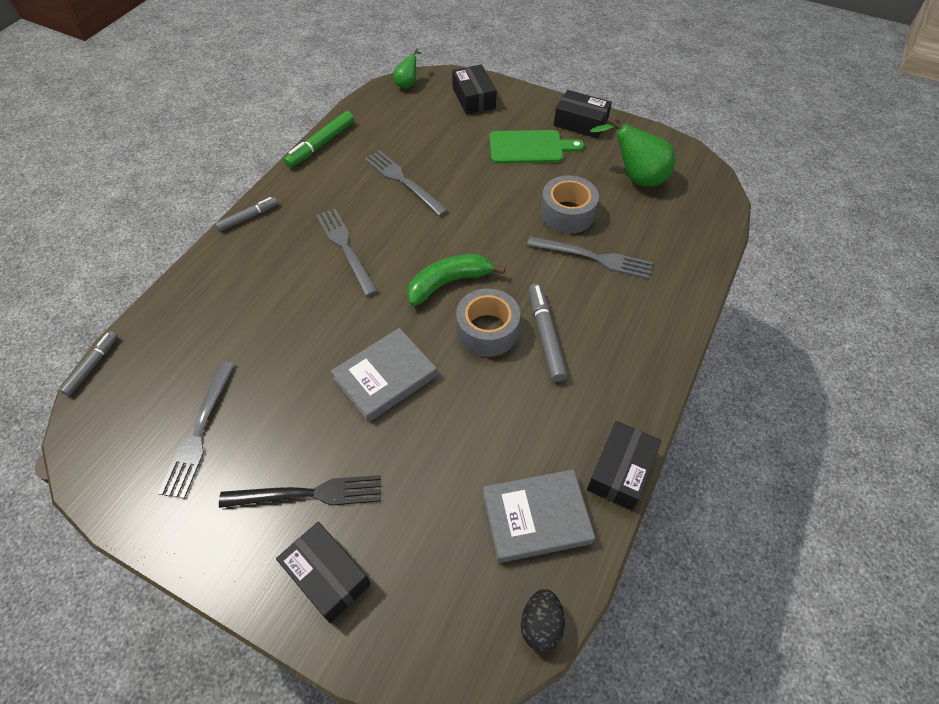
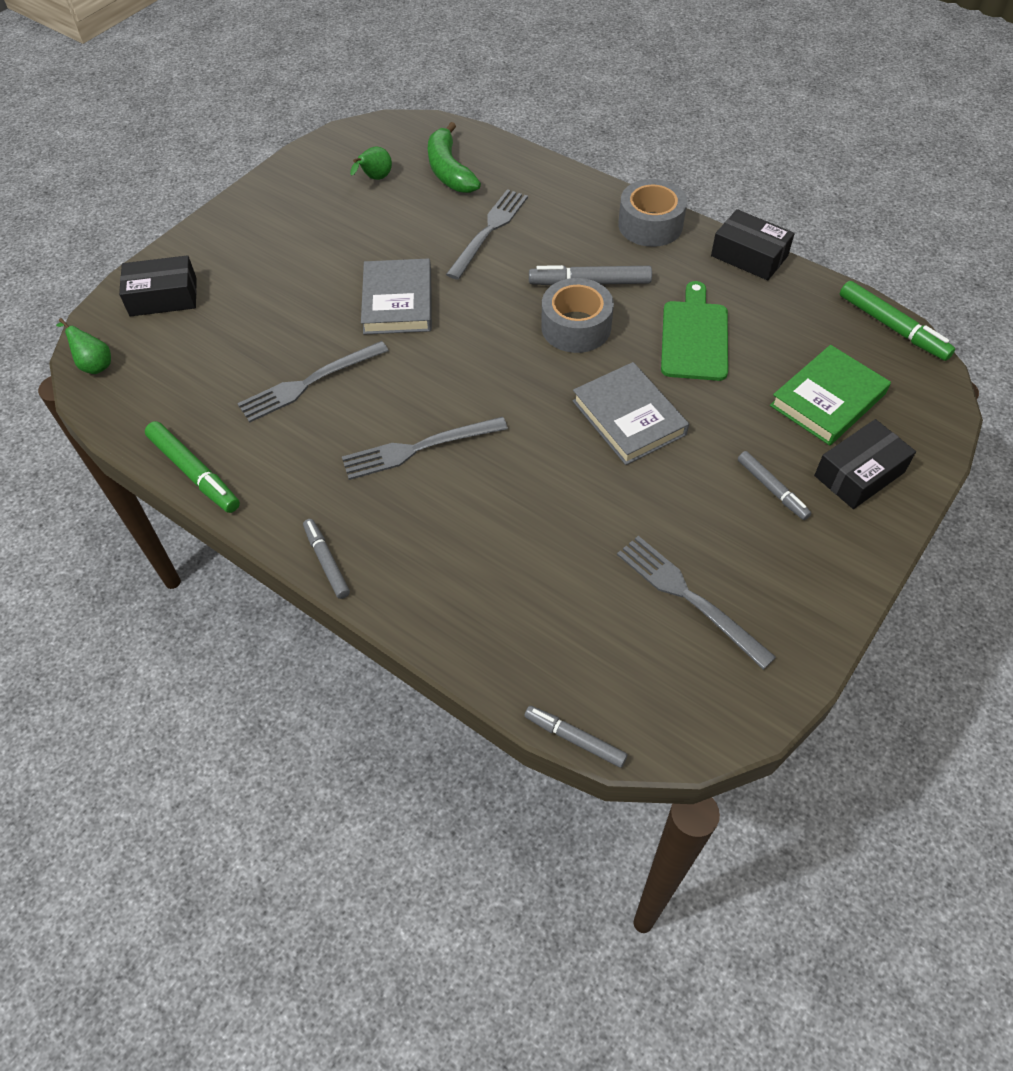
camera: 80 degrees left, 0 degrees up
(199, 431) = (689, 597): grey fork -> grey fork turned 150 degrees counterclockwise
(308, 494) = (772, 489): black fork -> grey marker
(422, 548) = (827, 399): none -> green book
(449, 283) = (500, 352): green banana -> green banana (449, 170)
(529, 147) = (289, 256): green cutting board -> green cutting board (694, 337)
(536, 518) = (795, 317): grey book -> grey book (398, 302)
(541, 625) = (892, 327): black egg -> green marker
(567, 213) = (416, 241): grey tape -> grey tape (650, 225)
(580, 123) = (261, 206): black box -> none
(636, 177) = (375, 179): green pear -> green pear, size x0.55

